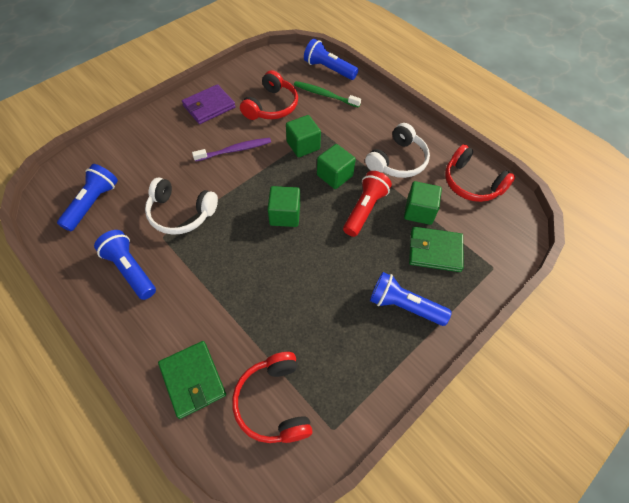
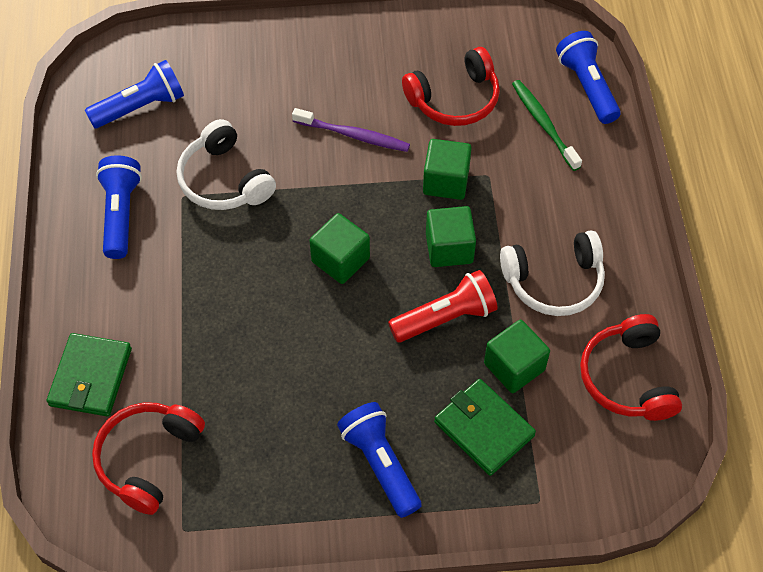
camera: 40 degrees right, 0 degrees up
(209, 106) = (373, 53): purple wallet -> none

